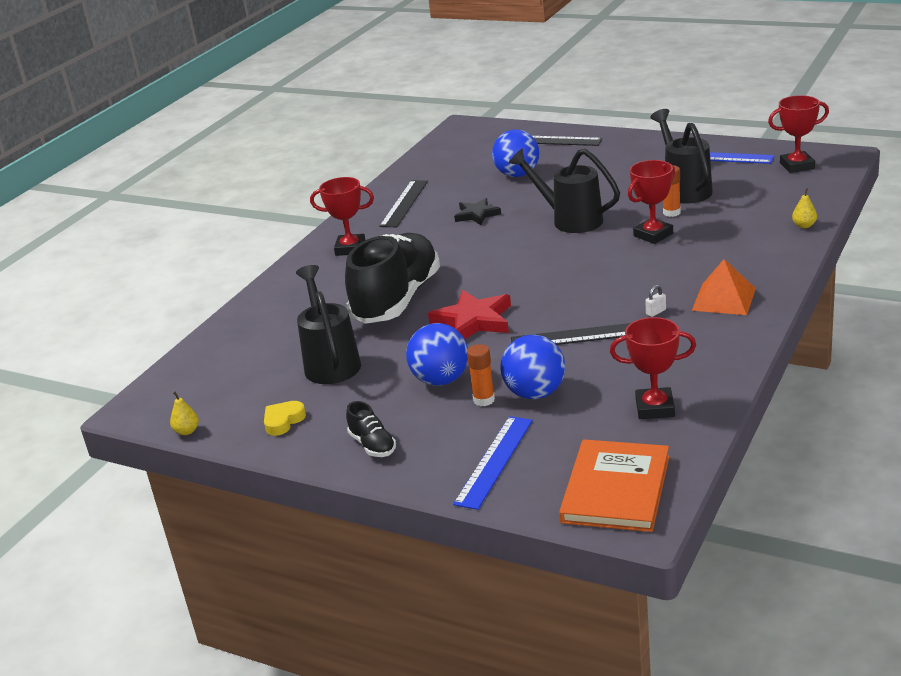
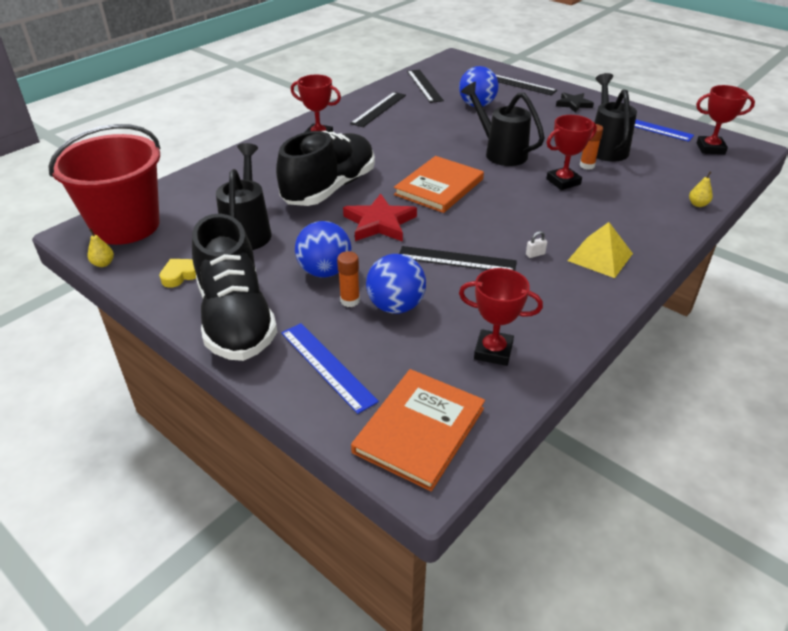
camera: 10 degrees right, 10 degrees up
(185, 390) = (126, 226): none -> red bucket
(372, 445) = (236, 319): black shoe -> black shoe, size x2.46
(443, 166) = (424, 85): none -> black ruler
(476, 215) = (429, 131): black star -> black star (573, 104)
(494, 461) = (327, 366): blue ruler -> blue ruler turned 75 degrees counterclockwise
(520, 270) = (439, 187): none -> orange book
(724, 299) = (600, 257): orange pyramid -> yellow pyramid

